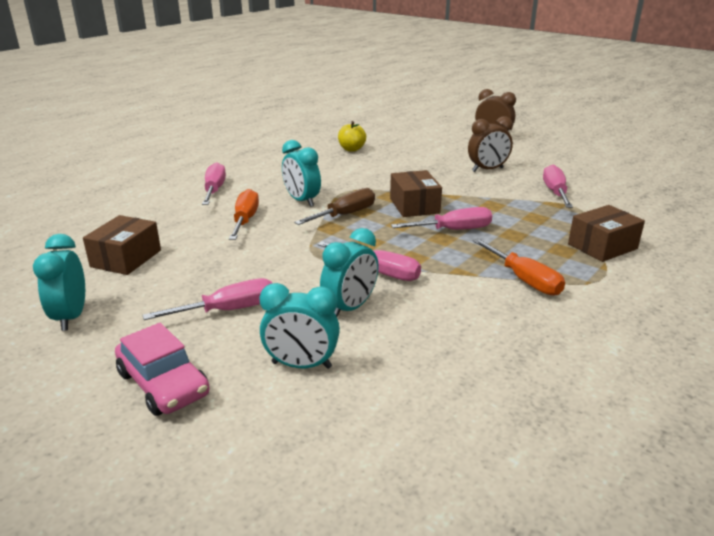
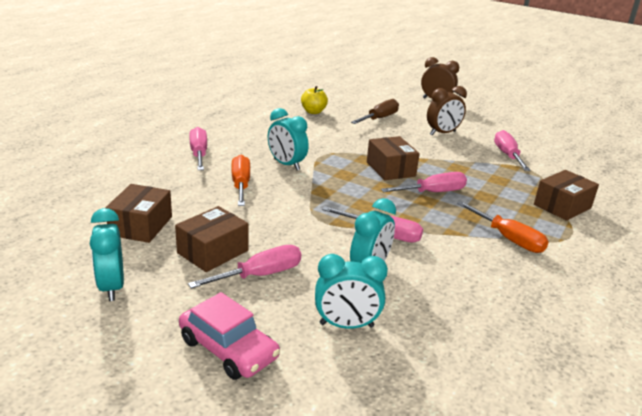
camera: 10 degrees left, 0 degrees up
(188, 285) = (212, 252): none -> brown box
(345, 215) = (331, 178): brown screwdriver -> brown screwdriver (379, 118)

